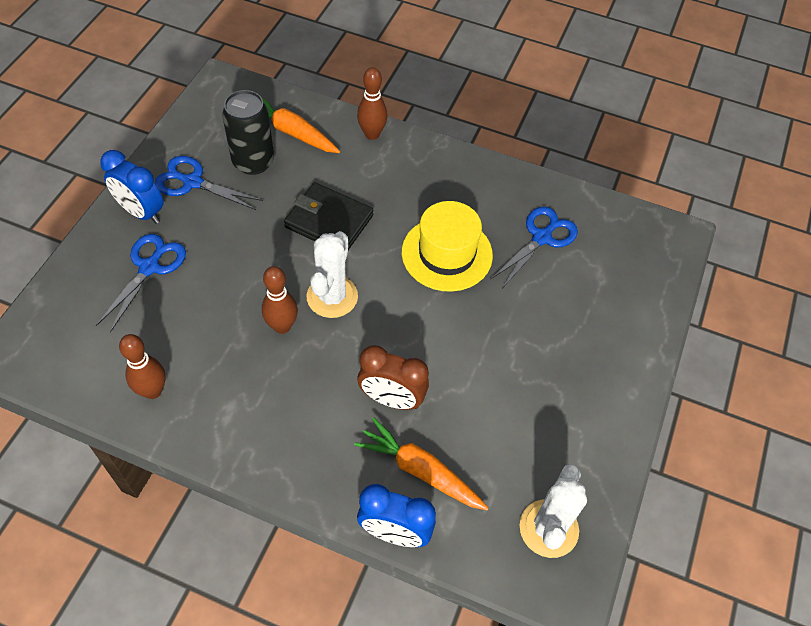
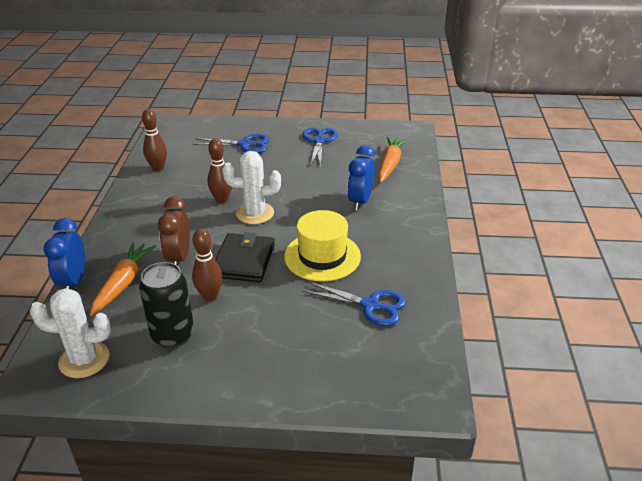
camera: 75 degrees right, 20 degrees down
(141, 212) = (284, 131): blue clock -> blue clock (360, 201)
(253, 162) = (352, 157): black can -> black can (173, 335)
(329, 221) = (320, 197): black wallet -> black wallet (244, 261)
(372, 134) = (416, 197): brown bowling pin -> brown bowling pin (210, 296)

